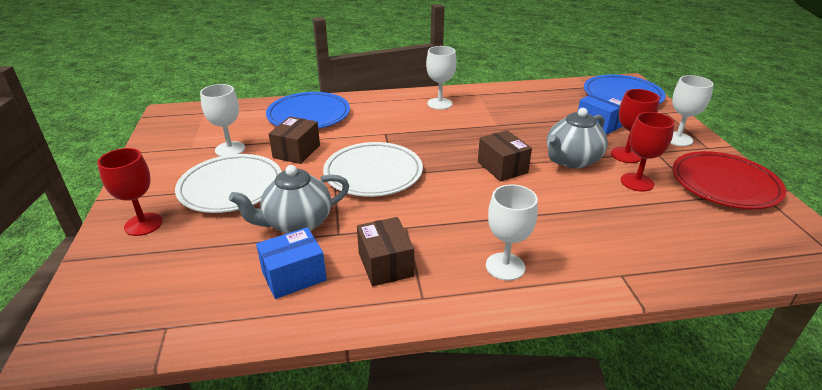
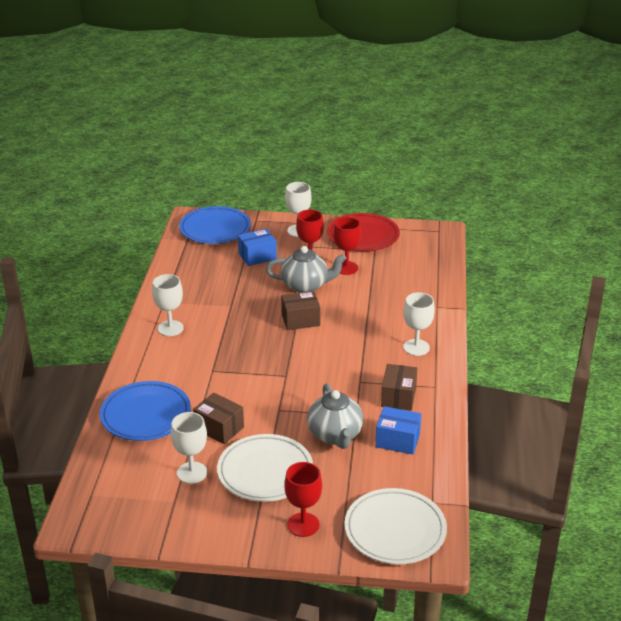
camera: 75 degrees left, 0 degrees up
(294, 276) = (397, 440): blue box -> blue box turned 60 degrees counterclockwise
(373, 173) = (279, 387): white plate -> white plate (395, 530)
(385, 264) = (398, 397): brown box -> brown box turned 75 degrees counterclockwise
(572, 160) = (305, 285): grey teapot -> grey teapot turned 60 degrees counterclockwise

